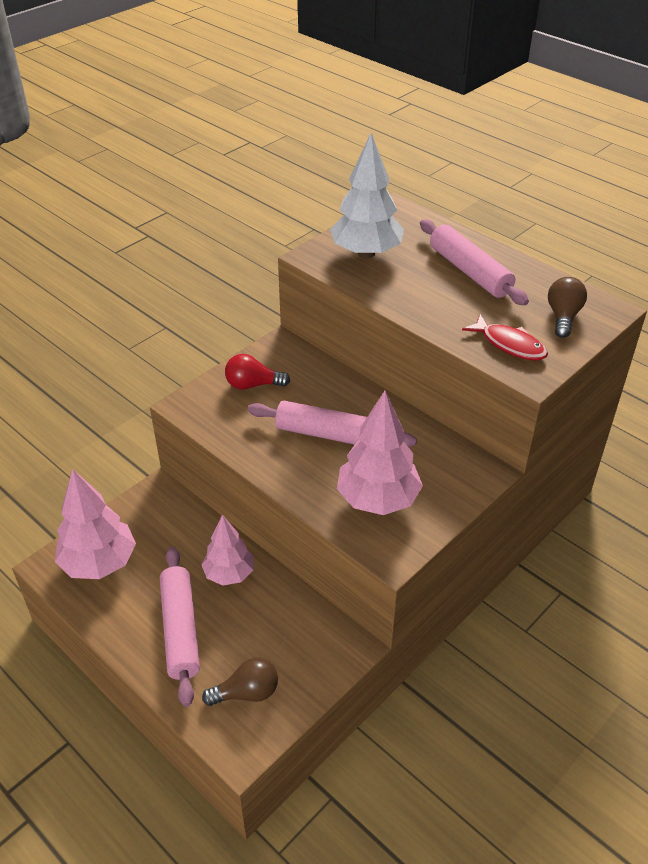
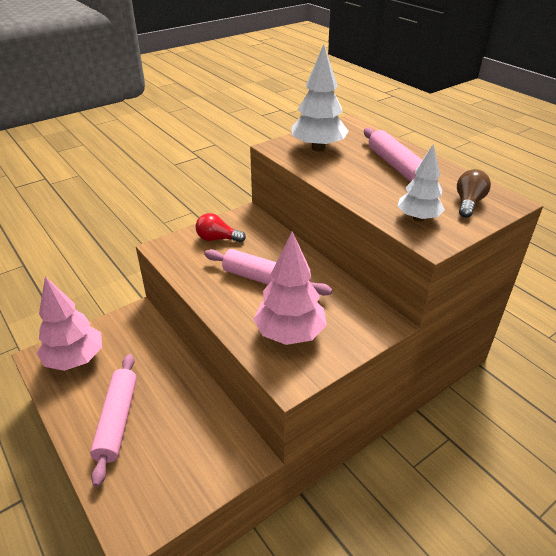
camera: 10 degrees right, 5 degrees down
(229, 574) = (170, 381): pink tree -> none
(246, 692) = (152, 482): brown light bulb -> none
(509, 344) = (418, 218): red fish -> white tree

